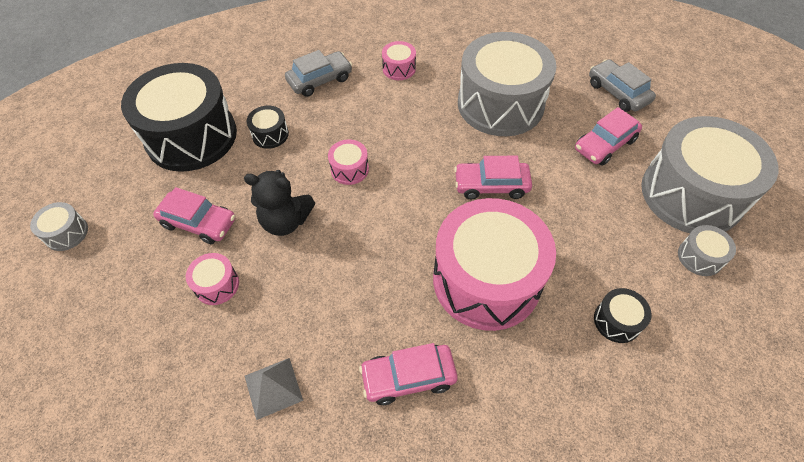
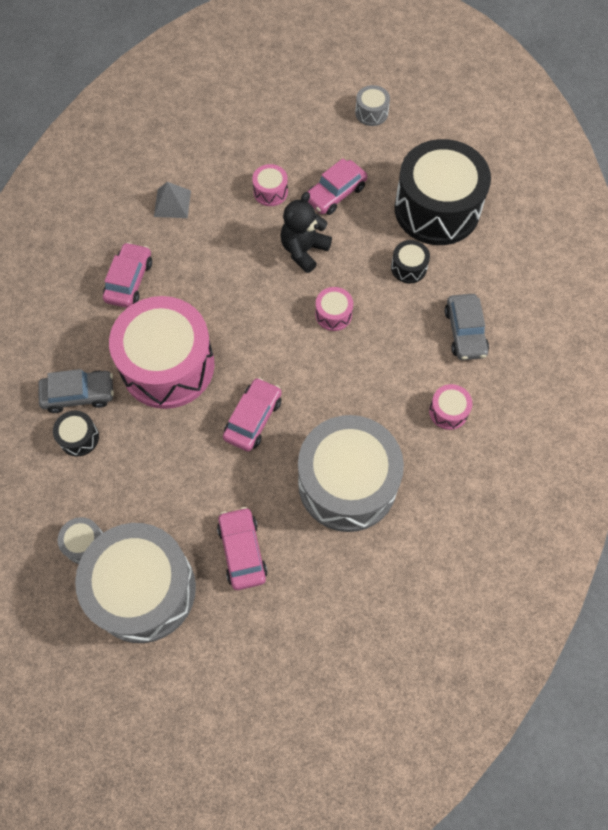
camera: 115 degrees right, 10 degrees up
(617, 92) = (302, 617): grey car -> grey car (79, 394)

